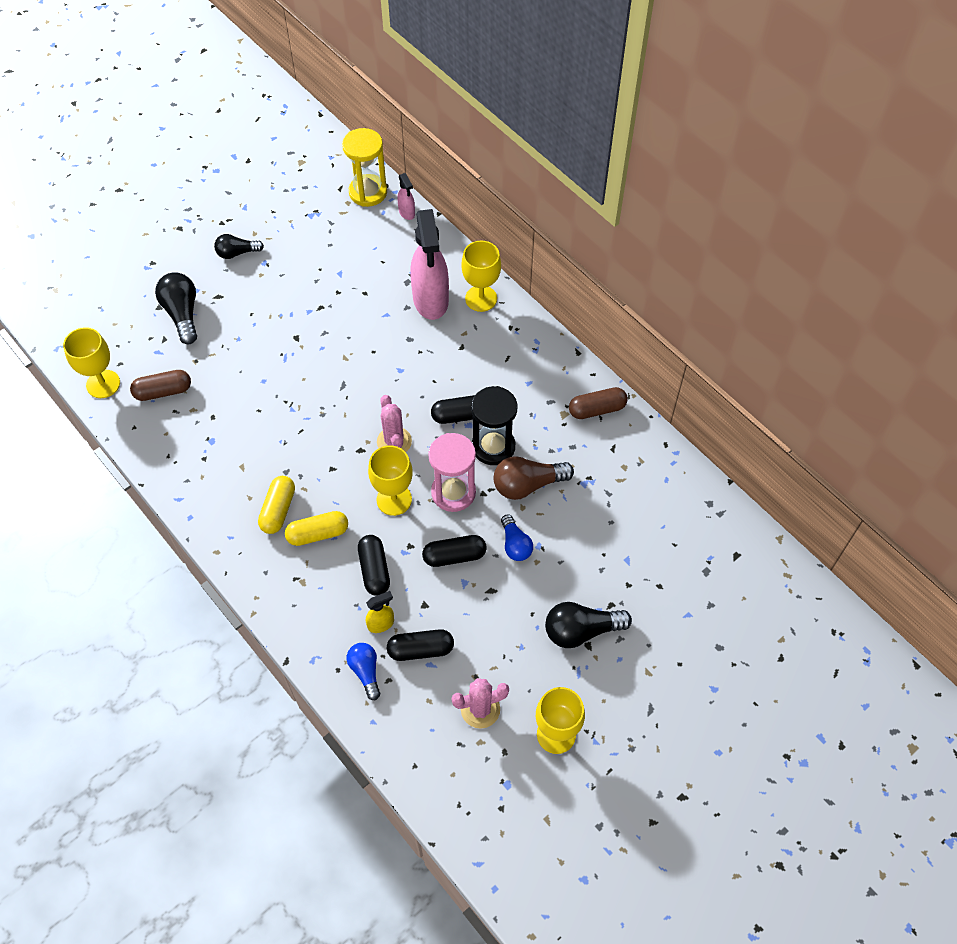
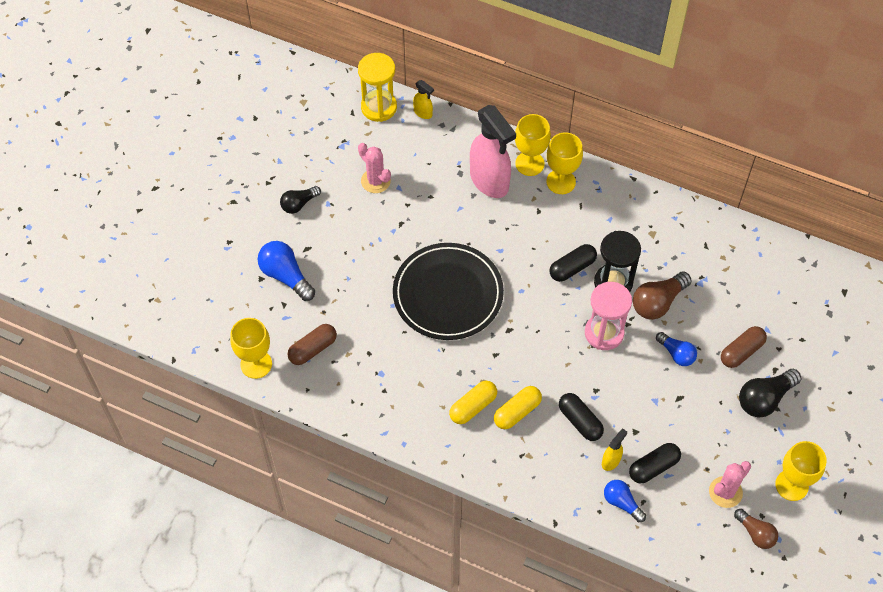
camera: 25 degrees left, 0 degrees up
(182, 314) = (286, 276): black light bulb -> blue light bulb
(278, 510) = (473, 406): yellow capsule -> yellow capsule turned 60 degrees clockwise
(322, 391) = (448, 294): none -> black plate
(394, 441) = (532, 311): pink cactus -> pink cactus (375, 181)
(394, 499) = (561, 358): yellow goblet -> yellow goblet (561, 182)
(407, 212) = (423, 113): pink spray bottle -> yellow spray bottle
(454, 556) = (635, 383): black capsule -> none
(486, 767) = (755, 533): none -> brown light bulb
(597, 409) = (675, 219): brown capsule -> brown capsule (741, 352)

